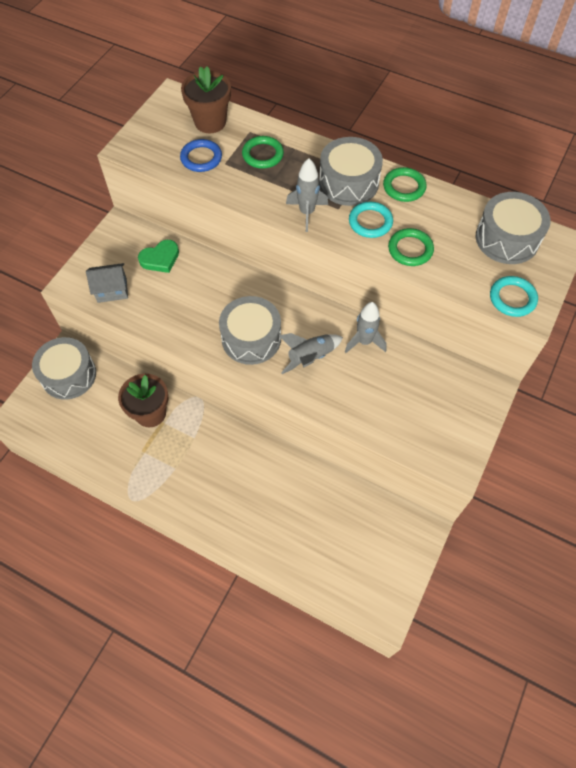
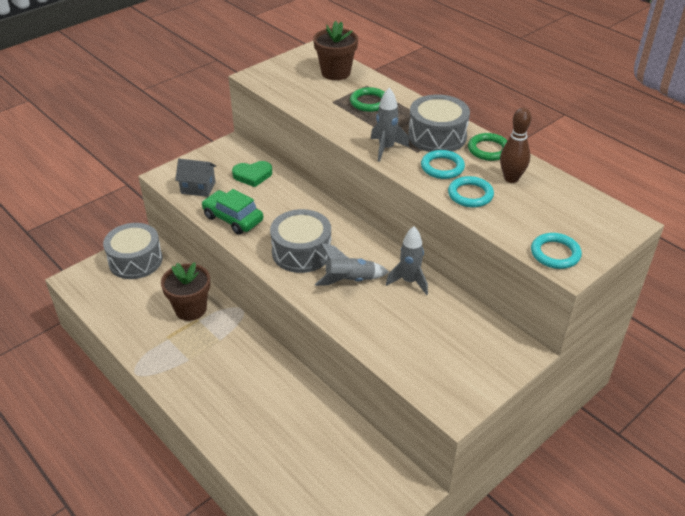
camera: 20 degrees right, 20 degrees down
(166, 318) = (233, 219): none -> green car
(201, 158) = (314, 94): blue ring -> none
(410, 249) = (470, 195): green ring -> turquoise ring
(439, 218) = (511, 178): none -> brown bowling pin
(507, 239) = (573, 208): grey drum -> none

